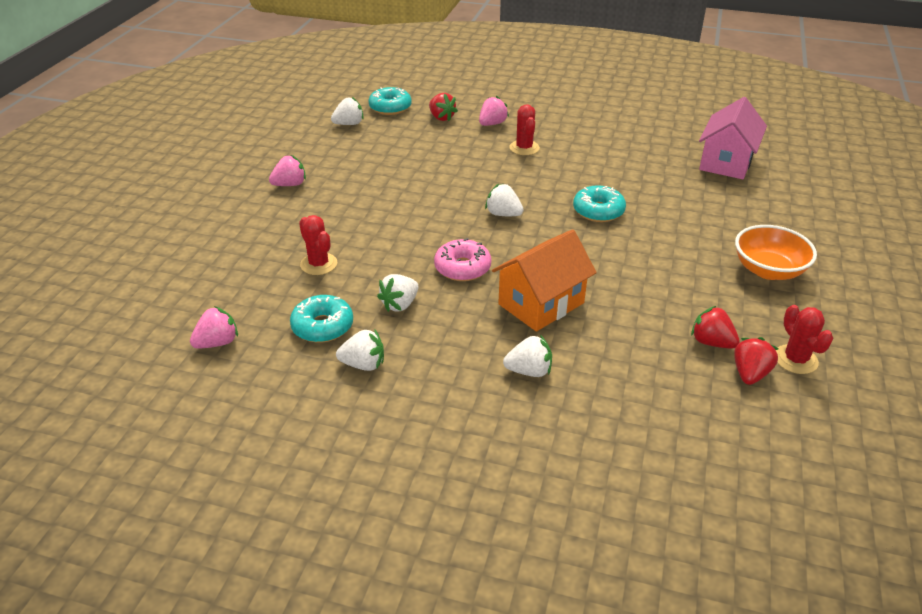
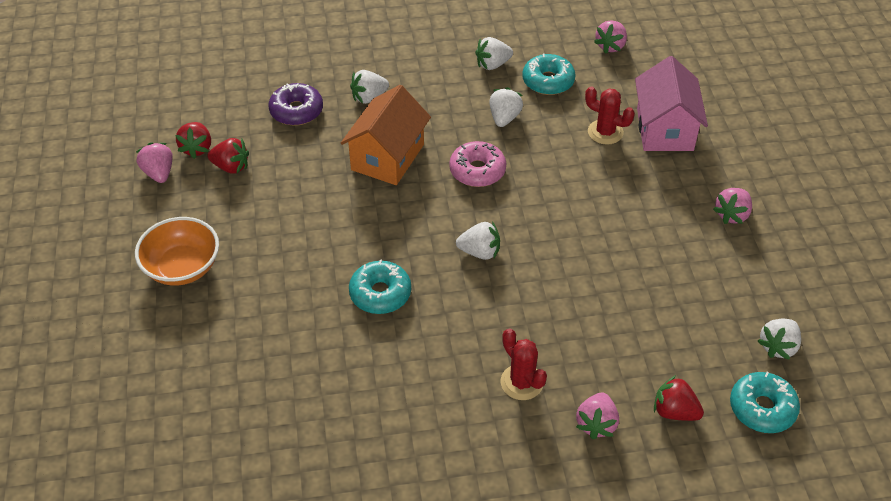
camera: 155 degrees right, 10 degrees up
(621, 382) = (296, 111): none -> purple donut
(726, 162) = (242, 454): pink house -> pink house (664, 129)
(795, 359) = (159, 173): red cactus -> pink strawberry

